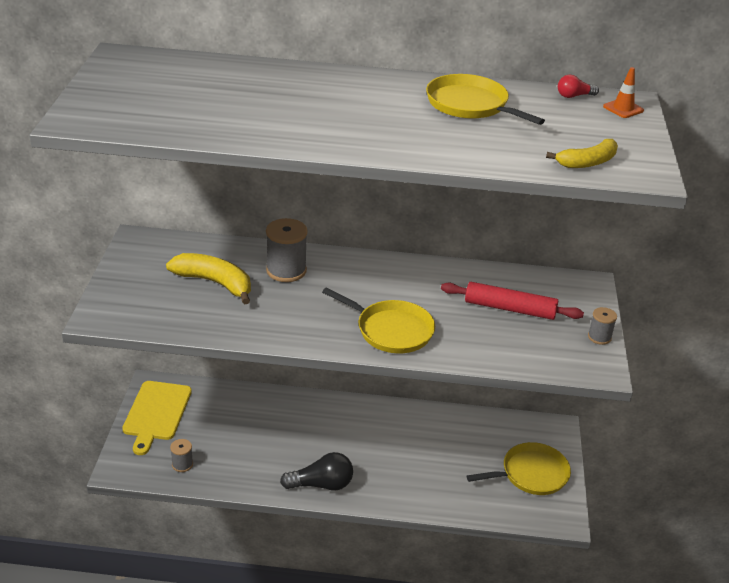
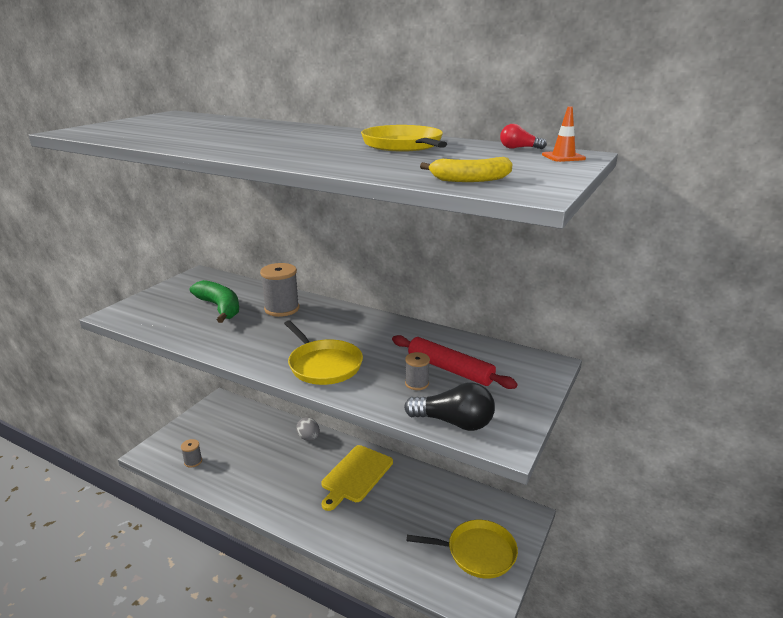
camera: 25 degrees right, 10 degrees down
(156, 413) = (206, 420): yellow cutting board -> yellow cutting board (356, 475)
(214, 283) = (220, 307): yellow banana -> green banana
(294, 405) = (309, 438): none -> grey egg
(321, 484) = (283, 507): black light bulb -> black light bulb (454, 422)
(599, 337) = (526, 411): grey spool -> grey spool (417, 383)

